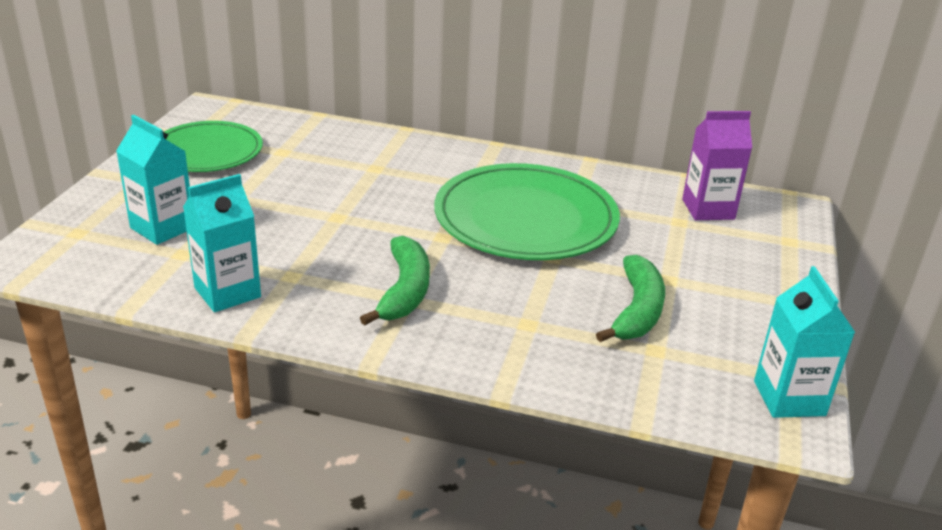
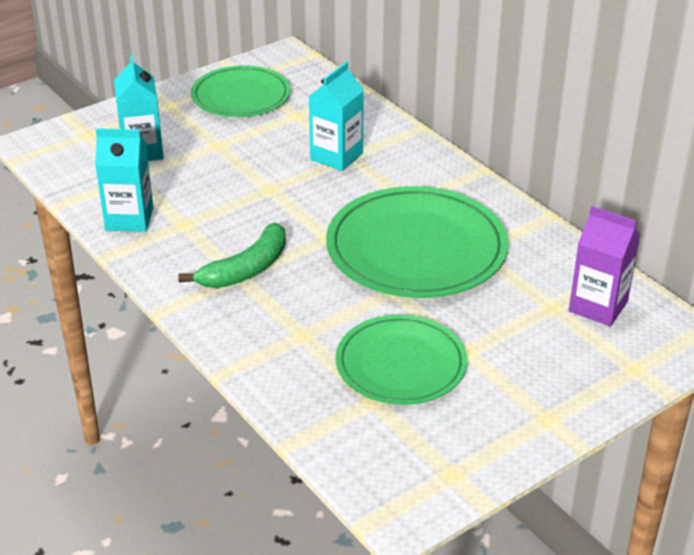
camera: 40 degrees right, 5 degrees up
(636, 311) = (401, 364): green banana -> green plate
(789, 398) = (426, 488): turquoise carton -> turquoise carton (336, 156)

